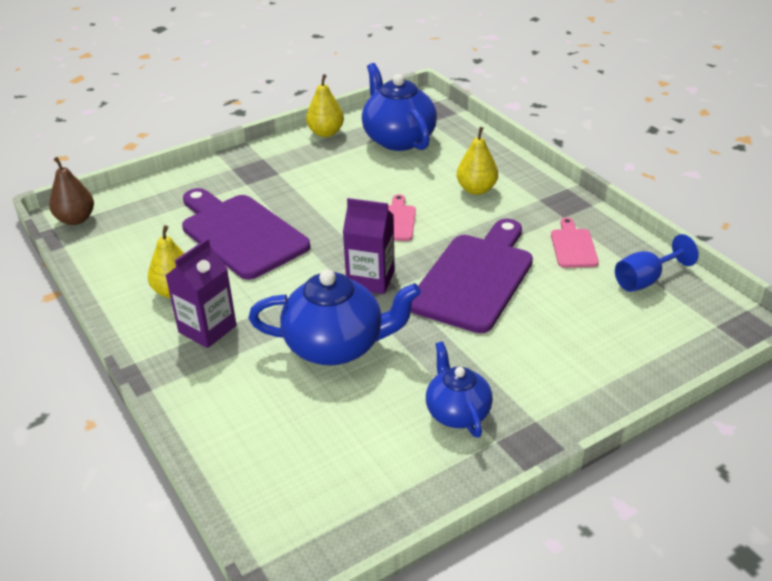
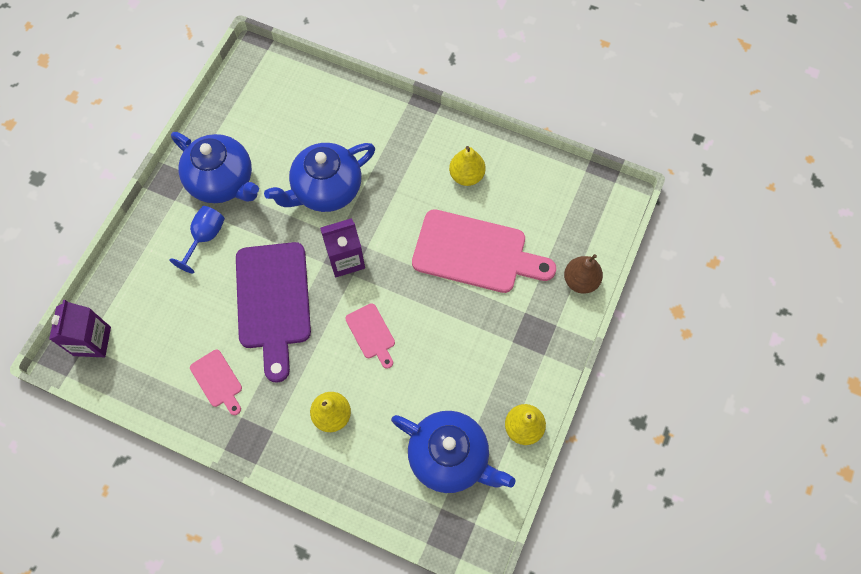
camera: 145 degrees right, 30 degrees up
(76, 219) = (608, 199): brown pear -> brown pear (580, 281)
(207, 329) = (416, 159): purple carton -> purple carton (92, 341)
(241, 233) = (475, 253): purple cutting board -> pink cutting board
(457, 412) = (222, 181): blue teapot -> blue teapot, size x1.64
(645, 280) = (148, 369): blue goblet -> blue goblet (205, 237)

